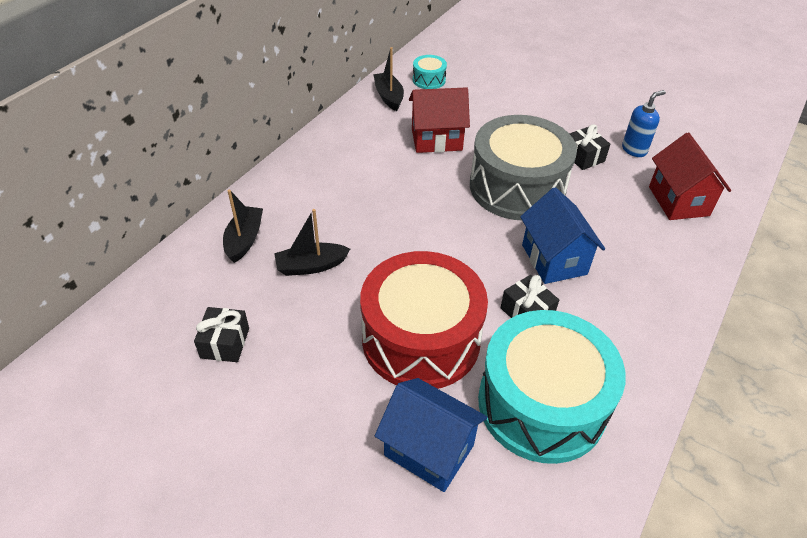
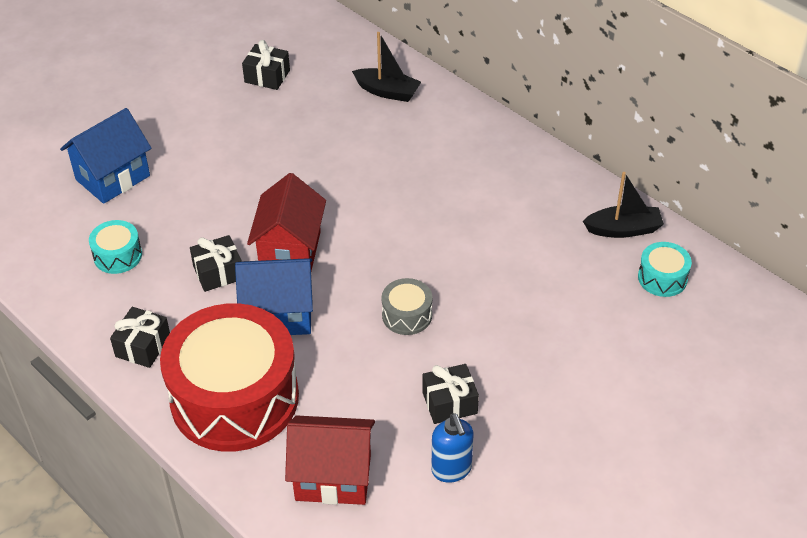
camera: 105 degrees right, 0 degrees up
(311, 266) = (337, 132): black boat -> none
(421, 339) = (220, 192): red drum -> red drum (234, 398)
(436, 139) = (519, 259): red house -> red house (290, 251)
(517, 187) = (407, 315): grey drum -> grey drum, size x0.41
(541, 403) = (118, 255): turquoise drum -> turquoise drum, size x0.41
(637, 345) = (143, 346): none -> black gift

